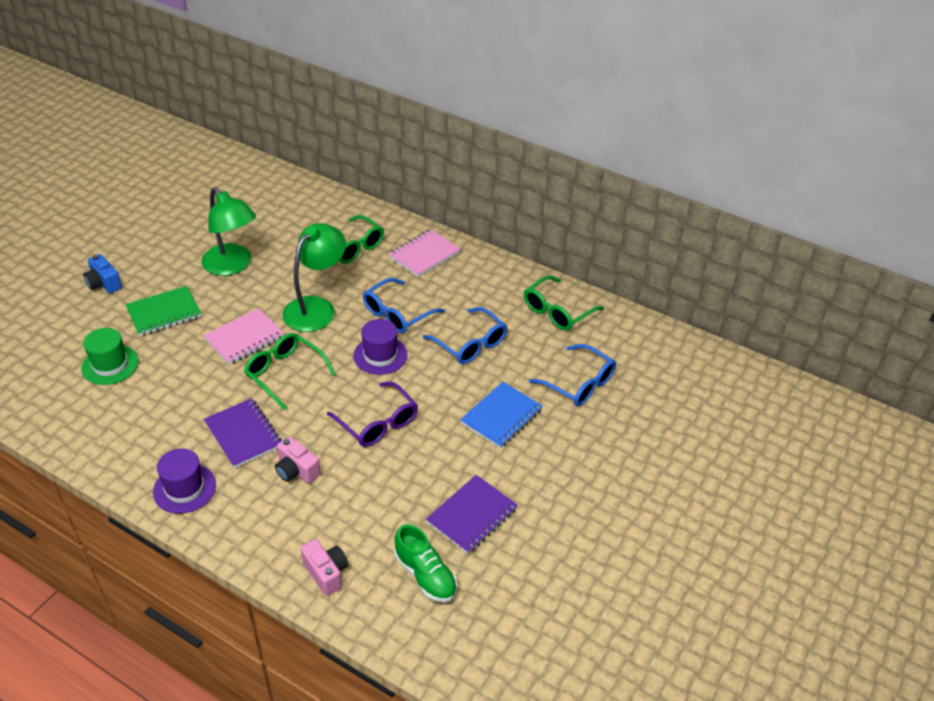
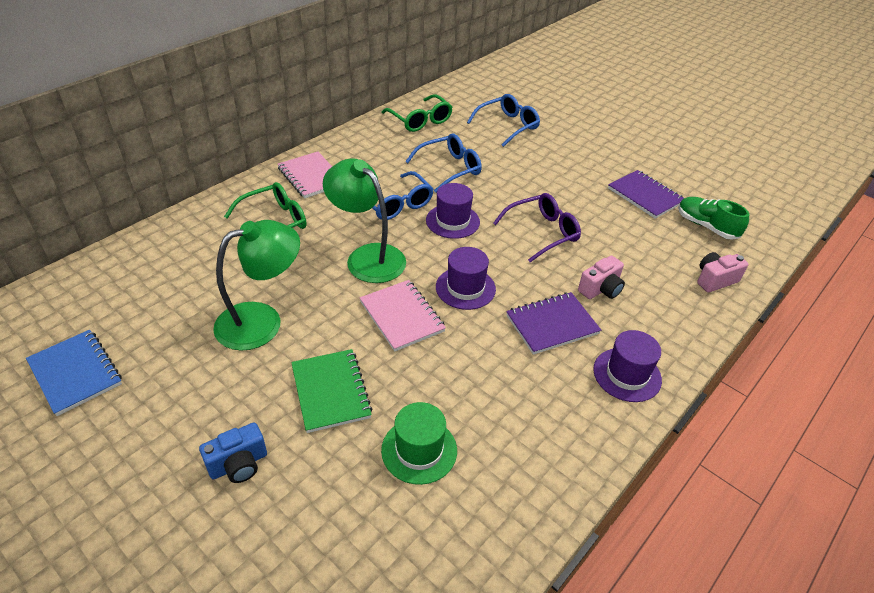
camera: 80 degrees left, 0 degrees up
(284, 373) = (465, 288): green glasses -> purple hat
(425, 575) = (706, 226): green shoe -> green shoe turned 105 degrees counterclockwise
(501, 416) = (540, 166): blue notebook -> blue notebook (76, 373)

